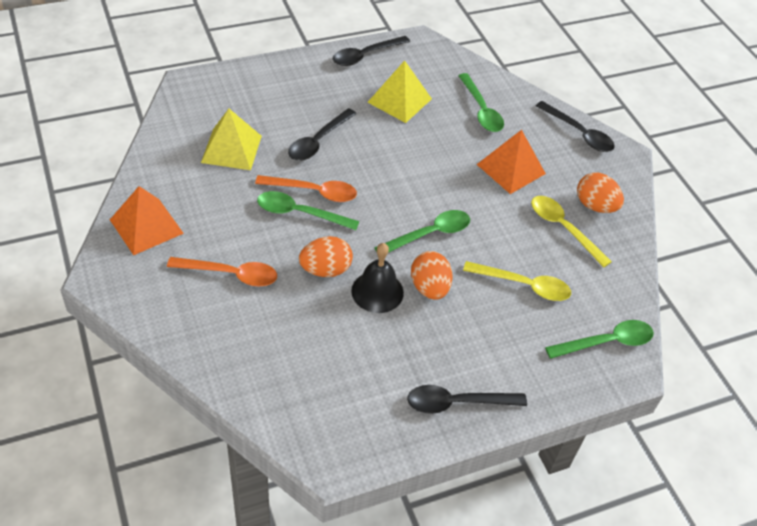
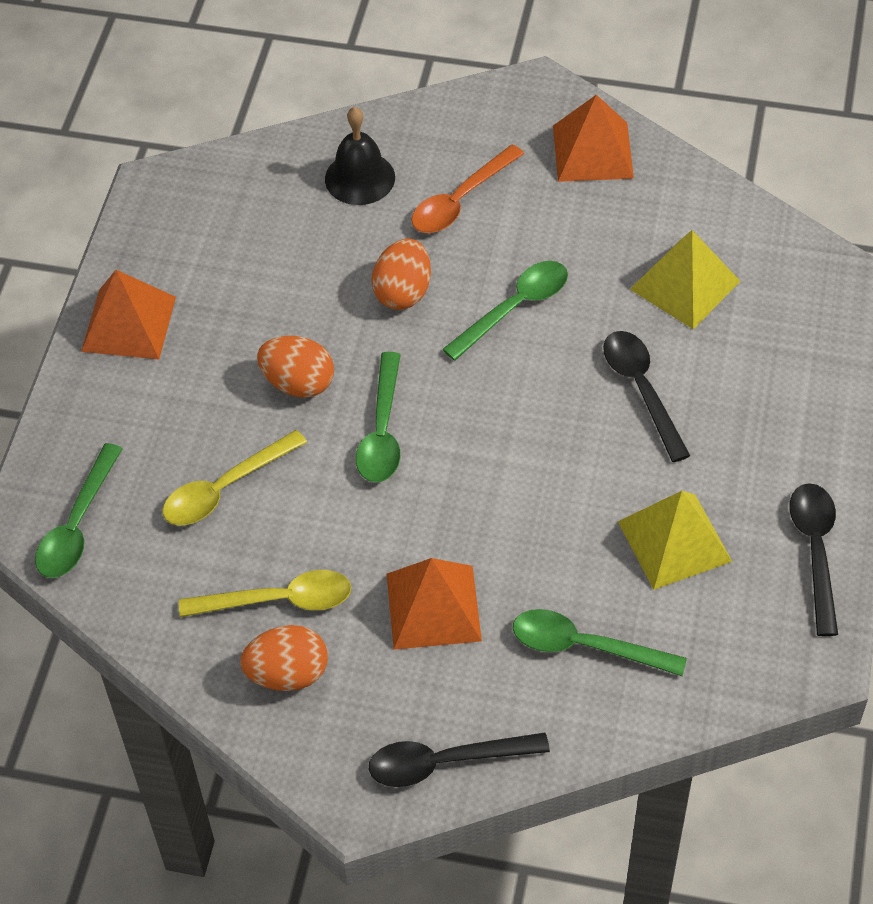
camera: 130 degrees right, 5 degrees up
(313, 192) = (544, 339): orange spoon -> none
(377, 291) = (332, 327): black bell -> black bell (360, 178)
(457, 402) = (129, 324): black spoon -> orange pyramid

